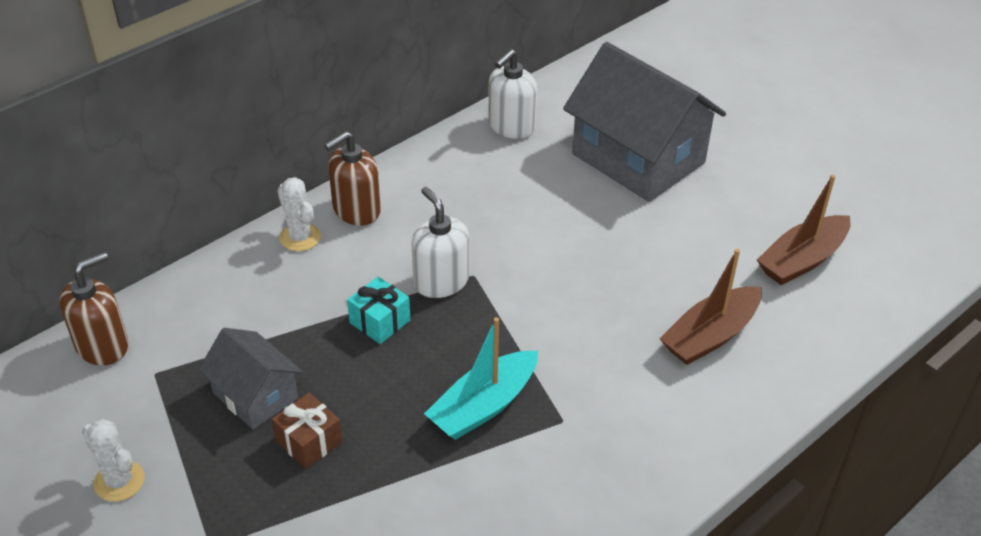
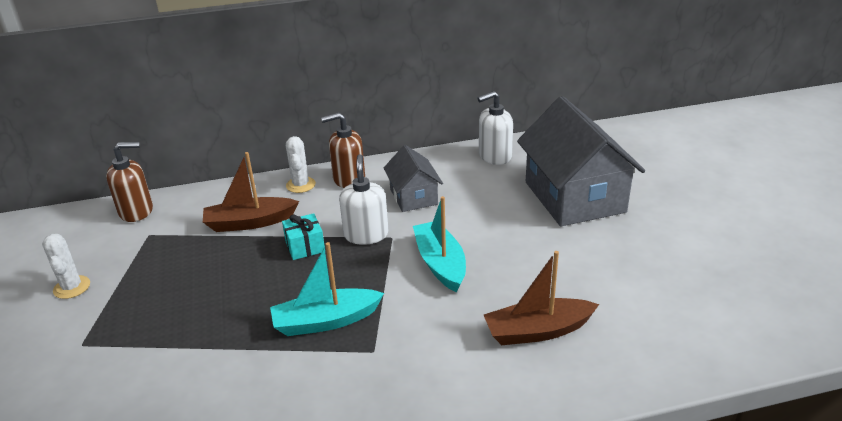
camera: 30 degrees right, 10 degrees down
(255, 395) = (191, 265): grey house -> grey house (413, 197)
(309, 442) = (196, 303): brown gift -> none
(555, 291) = (440, 263): none -> turquoise boat
(802, 260) = (661, 301): brown boat -> brown boat (249, 222)

